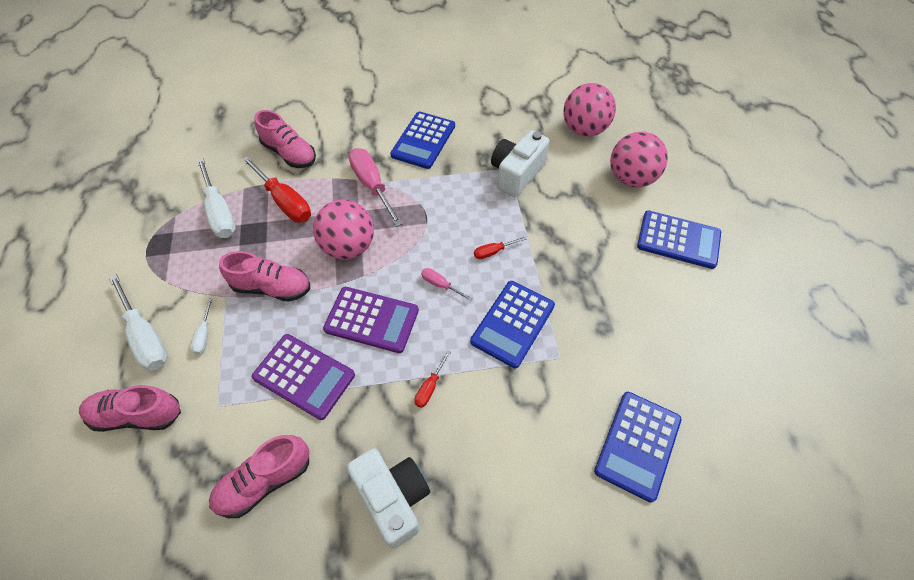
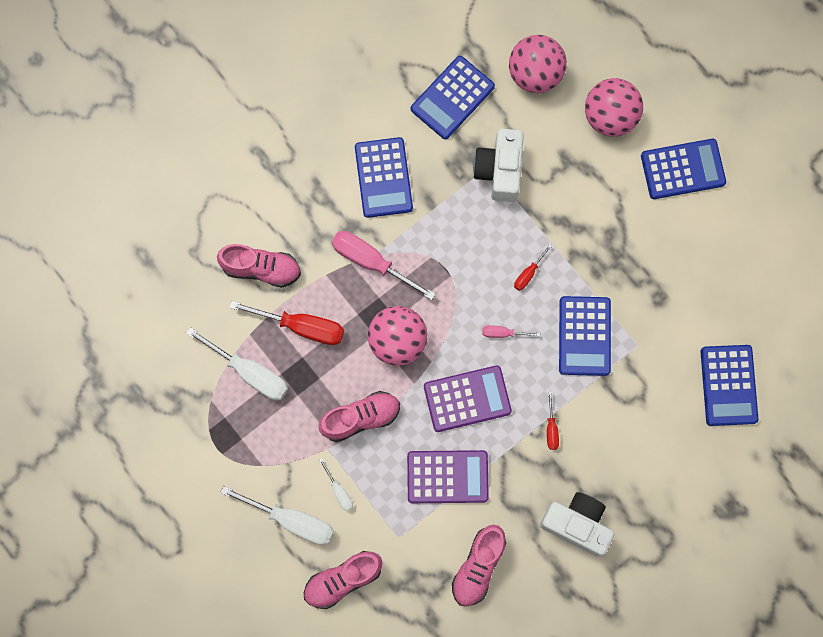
camera: 30 degrees left, 20 degrees up
(510, 118) = (452, 98): none -> blue calculator

